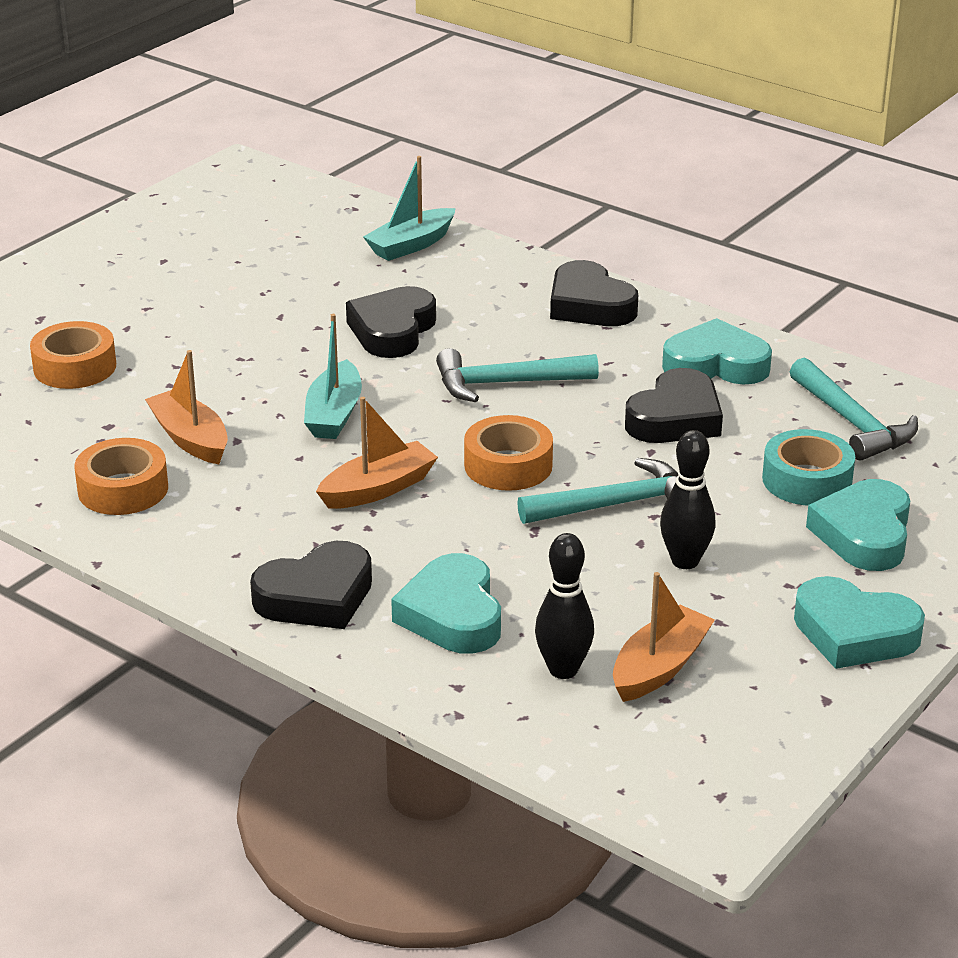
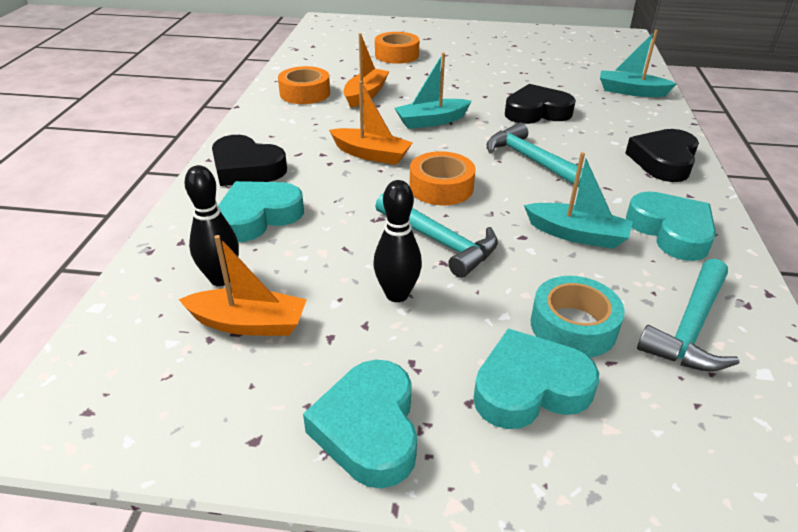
camera: 60 degrees right, 5 degrees up
(675, 418) = (577, 234): black heart -> turquoise boat

